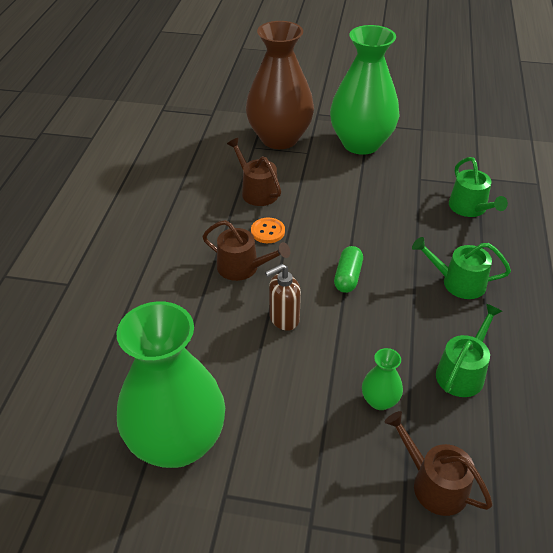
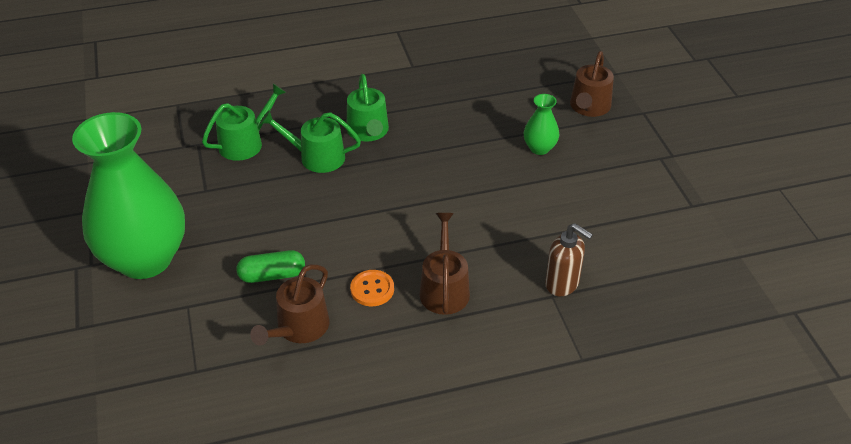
camera: 115 degrees left, 0 degrees up
(177, 442) = (676, 251): green vase -> none
(279, 138) = (162, 349): brown vase -> none
(283, 319) = (494, 232): brown soap dispenser -> brown soap dispenser (562, 284)
(348, 277) = (407, 204): green capsule -> green capsule (272, 275)
(462, 372) = (476, 111): green watering can -> green watering can (316, 157)

